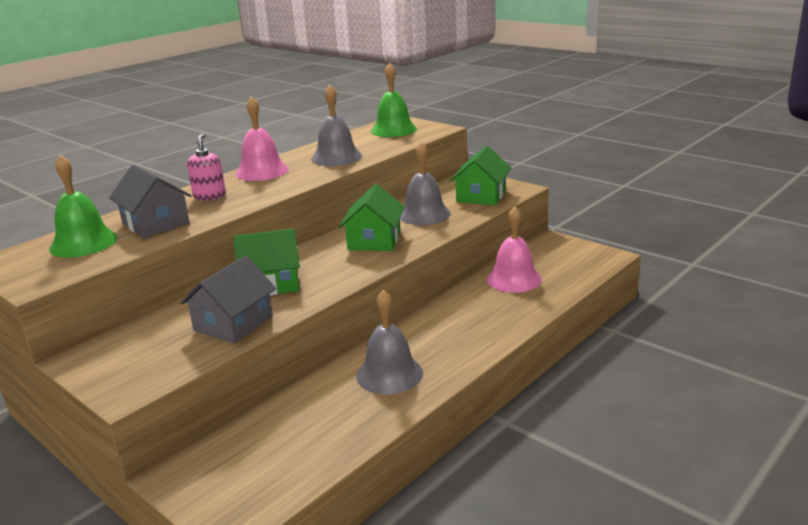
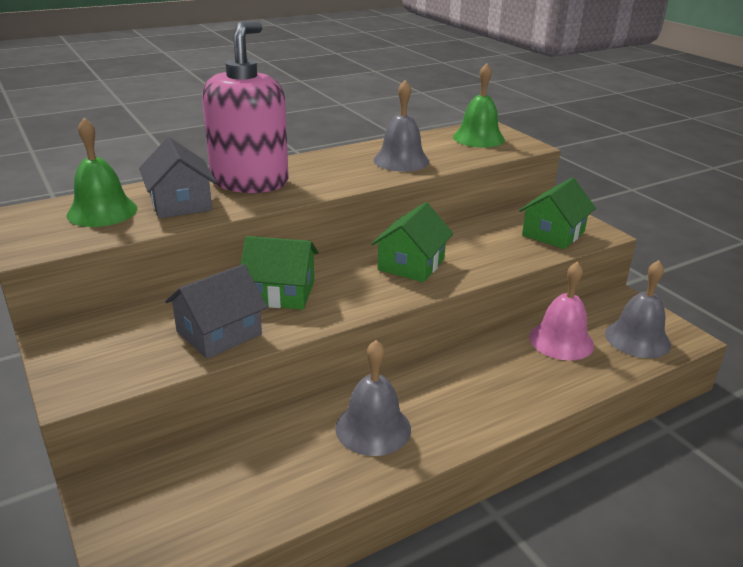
camera: 15 degrees right, 5 degrees up
(209, 196) = (250, 182): pink soap dispenser -> pink soap dispenser, size x2.29
(262, 171) = (317, 162): pink bell -> none
(424, 214) = (479, 243): grey bell -> grey bell (637, 339)

